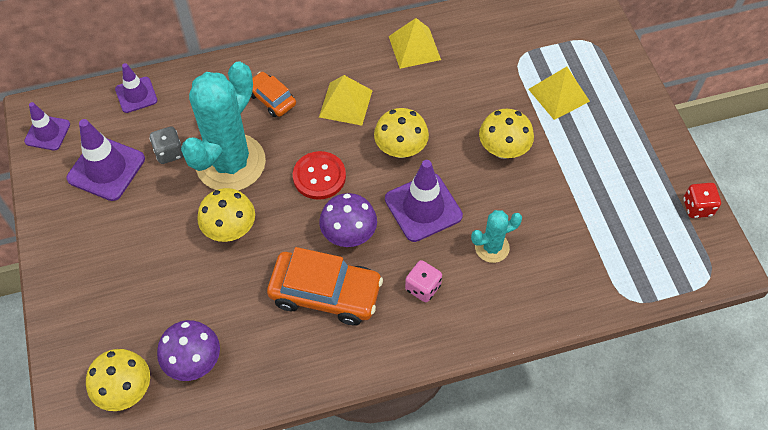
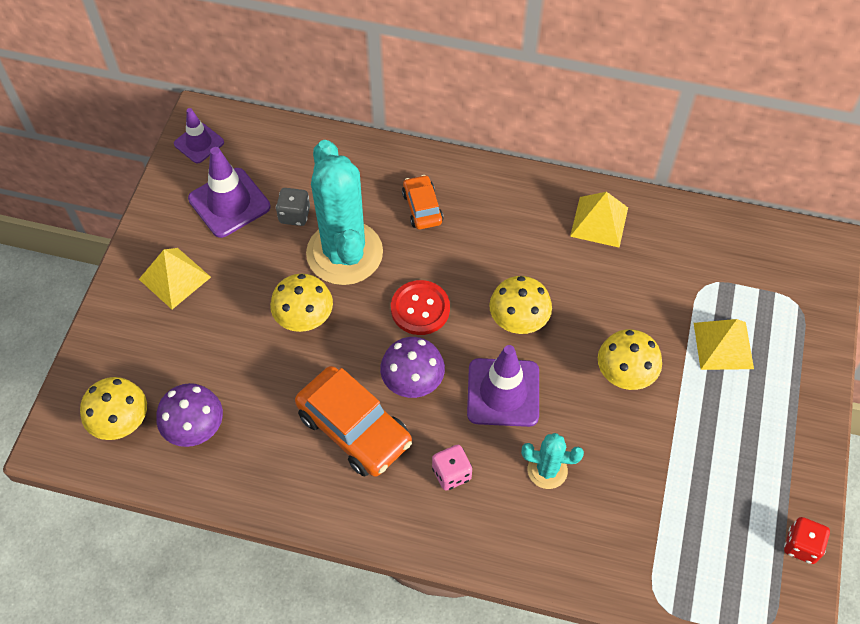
camera: 30 degrees right, 0 degrees up
(136, 95) = (298, 143): purple traffic cone -> none
(230, 163) = (344, 253): turquoise cactus -> turquoise cactus turned 75 degrees counterclockwise
(345, 103) = (492, 247): yellow pyramid -> yellow pyramid (174, 278)

